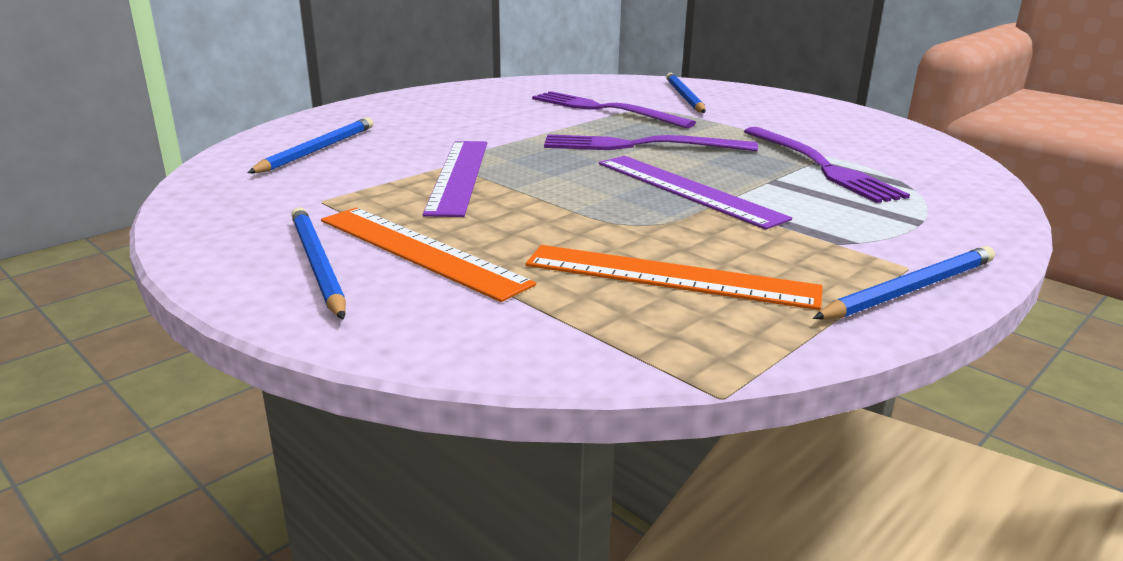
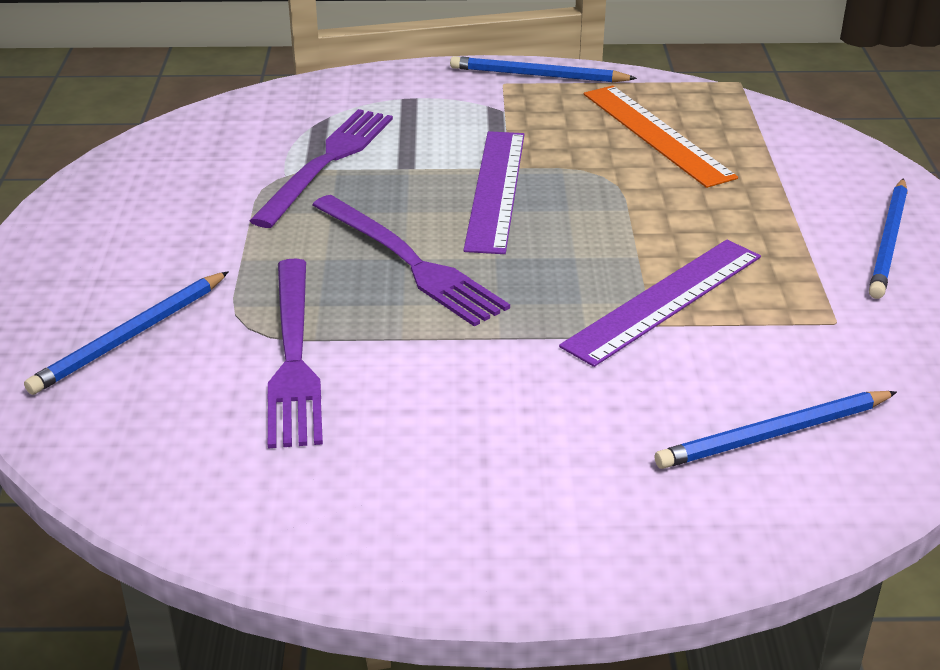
camera: 135 degrees left, 10 degrees up
(420, 251) = (799, 222): orange ruler -> none

